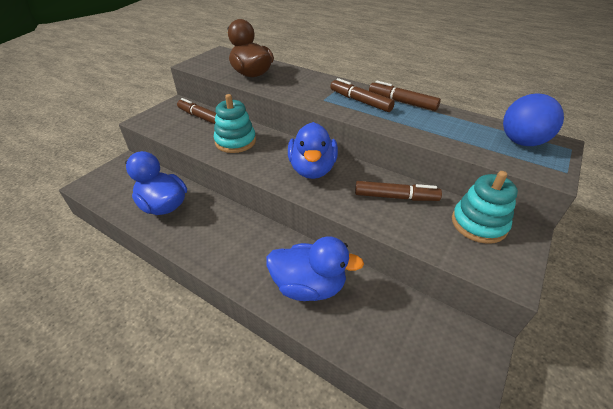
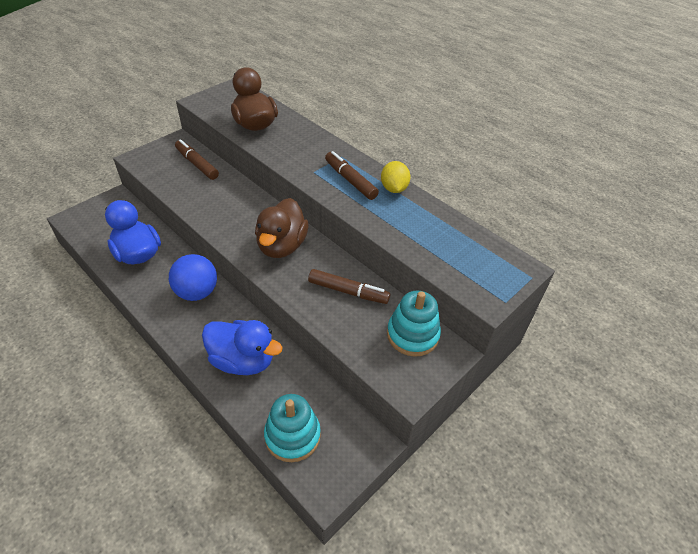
camera: 10 degrees right, 5 degrees up
(235, 141) = (219, 200): turquoise stacking toy -> turquoise stacking toy (292, 435)
(312, 169) = (282, 246): blue duck -> brown duck
(402, 102) = (394, 188): brown marker -> yellow lemon
(521, 142) = (486, 260): blue ball -> blue ball (197, 292)

